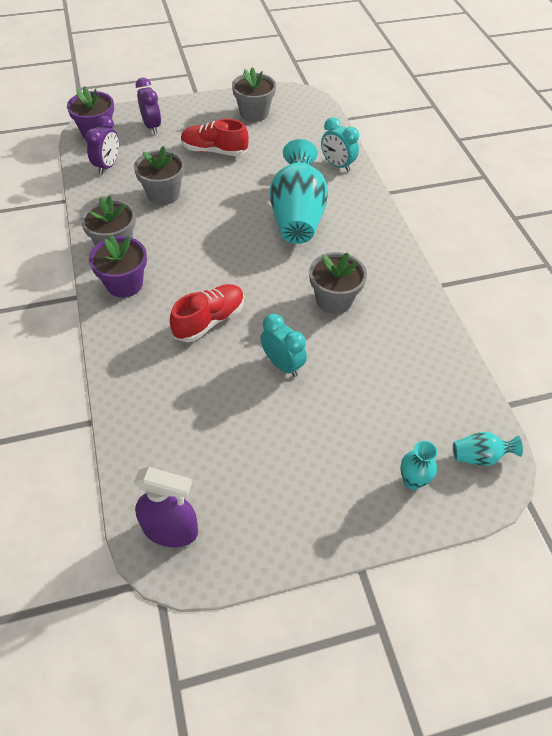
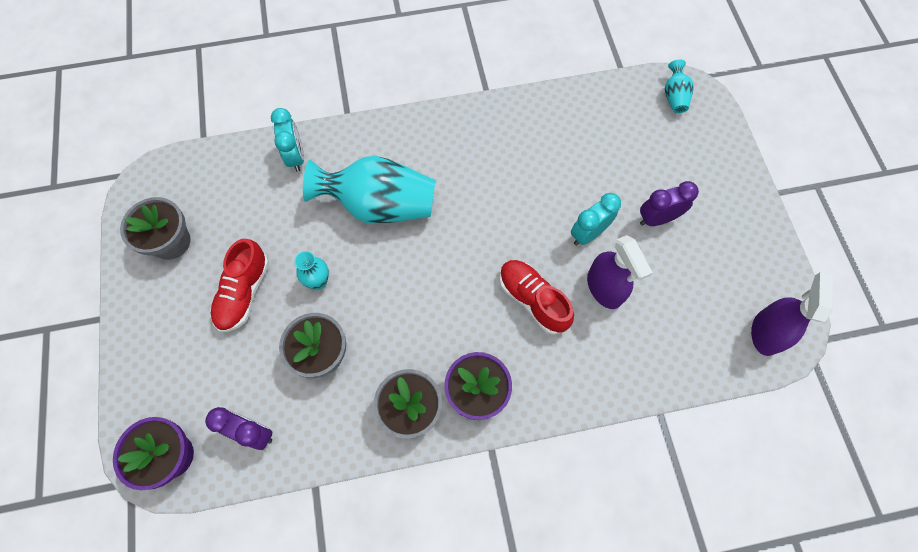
camera: 85 degrees left, 15 degrees up
(152, 126) = (173, 376): purple clock -> purple clock (657, 219)
(222, 377) = (604, 288): none -> purple spray bottle
(334, 300) = (506, 182): grey flower pot -> none
(337, 165) = (296, 157): turquoise clock -> turquoise clock turned 60 degrees counterclockwise
(412, 481) = (701, 146): turquoise vase -> turquoise vase (318, 281)

